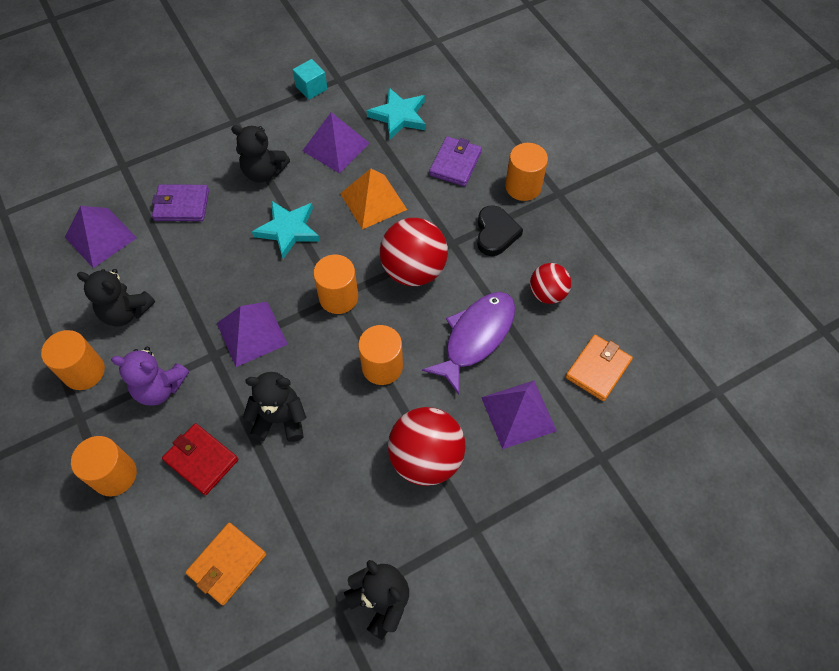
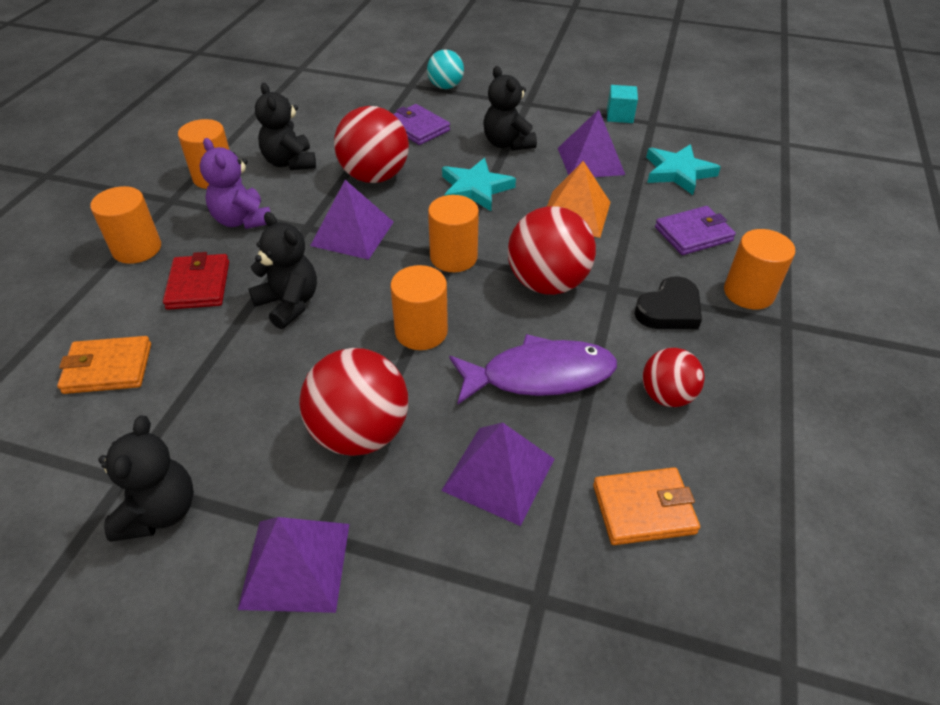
camera: 45 degrees right, 15 degrees down
(100, 237) = (338, 113): purple pyramid -> purple pyramid (296, 564)
(153, 147) = (445, 87): none -> turquoise ball
(206, 274) = (374, 176): none -> red ball

